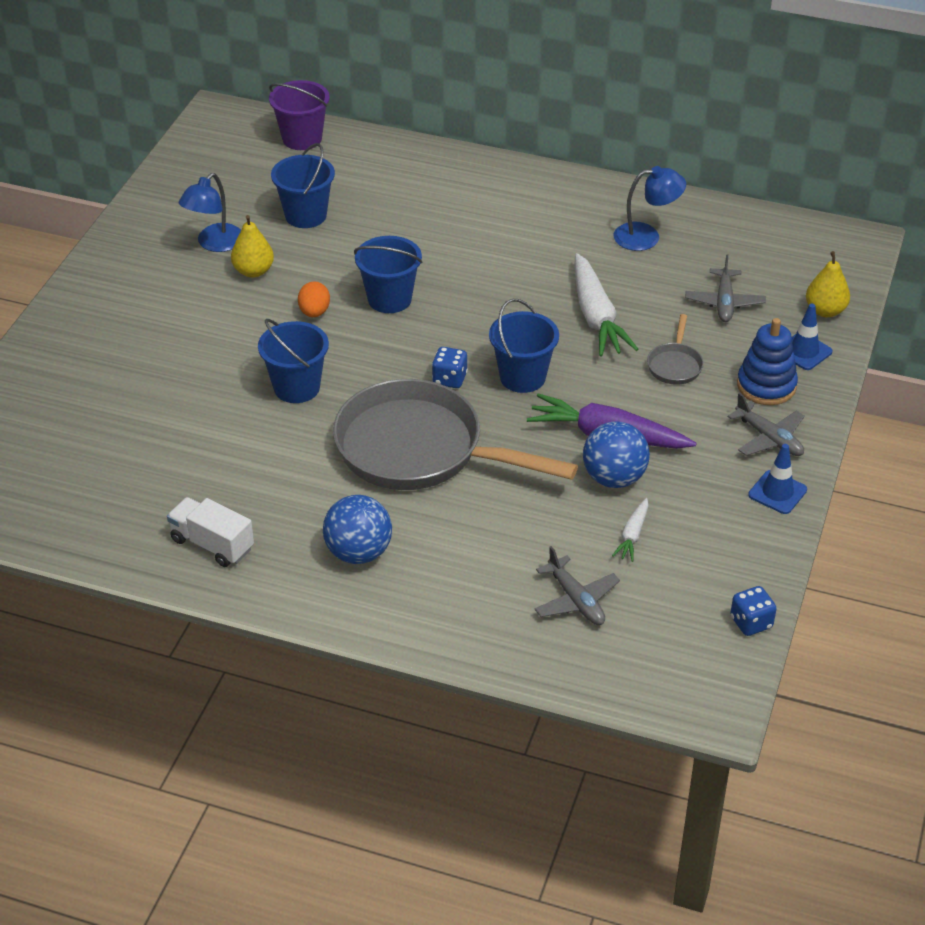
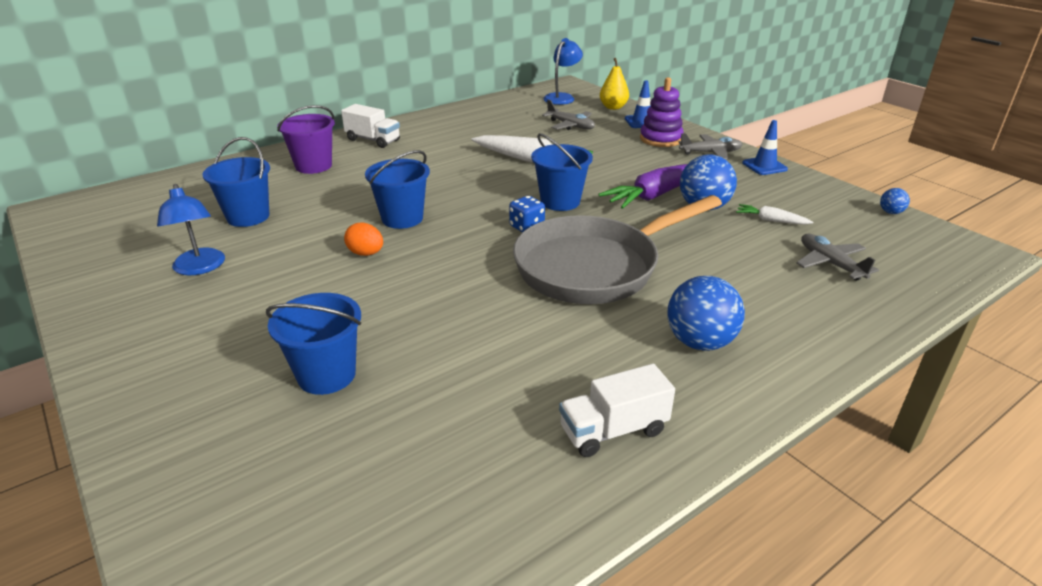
camera: 55 degrees left, 10 degrees down
(253, 271) = (268, 262): yellow pear -> none
(296, 387) = (446, 295): blue bucket -> blue bucket (326, 375)
(302, 139) = (162, 188): purple bucket -> purple bucket (313, 166)
(524, 190) = (373, 140): none -> white truck
(576, 600) = (830, 263): grey plane -> grey plane turned 120 degrees counterclockwise
(632, 535) = (771, 220): white carrot -> white carrot turned 150 degrees clockwise
(646, 236) = (478, 124): blue lamp -> blue lamp (562, 97)
(675, 365) = (610, 154): grey pan -> none
(751, 622) = (890, 212): blue dice -> blue ball
(766, 386) = (661, 139): blue stacking toy -> purple stacking toy

